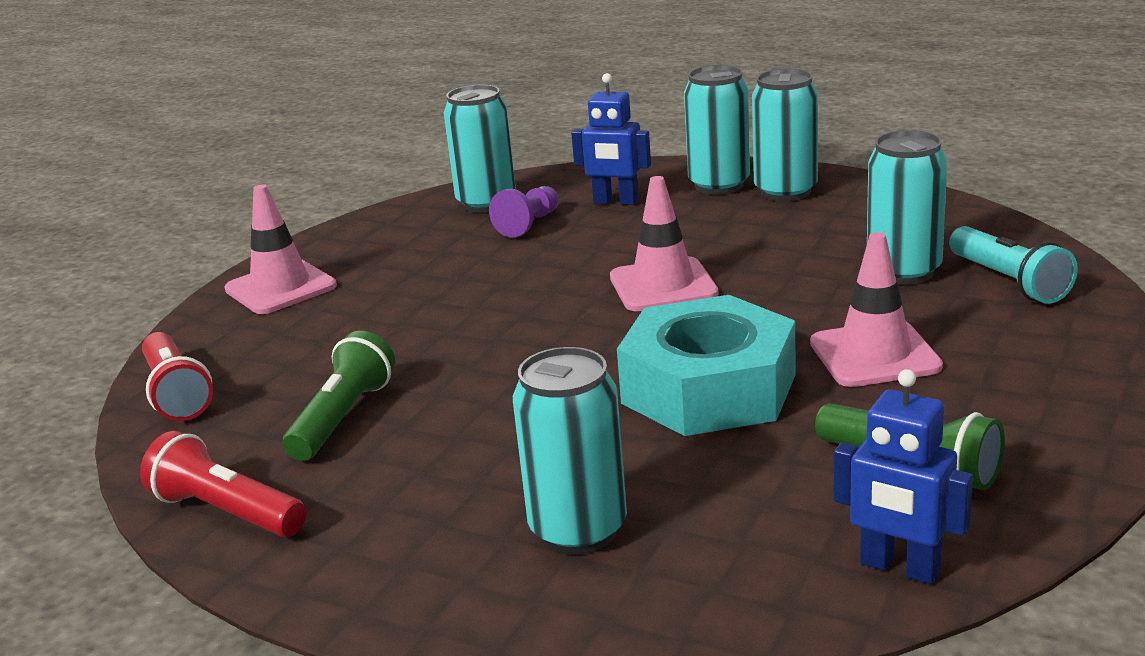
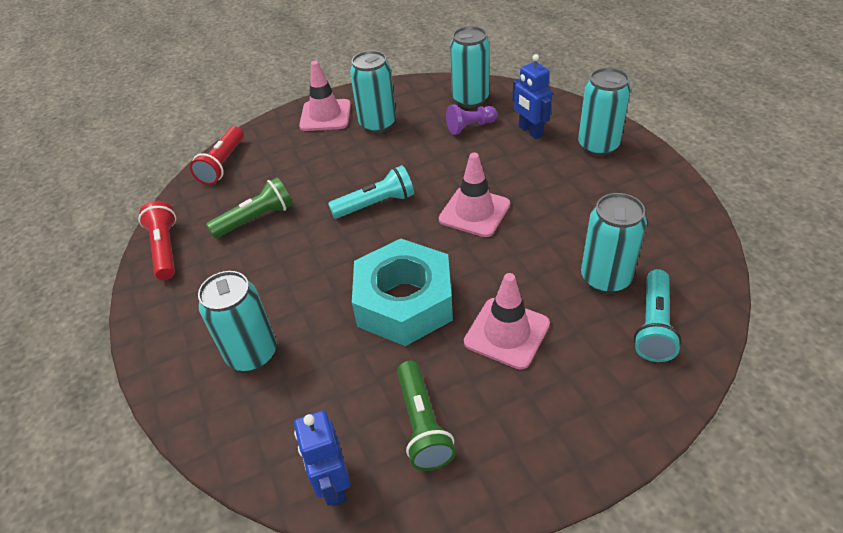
camera: 40 degrees right, 20 degrees up
(514, 331) = (375, 204): none -> turquoise flashlight
(785, 192) = (627, 171): turquoise can -> turquoise can (378, 124)

